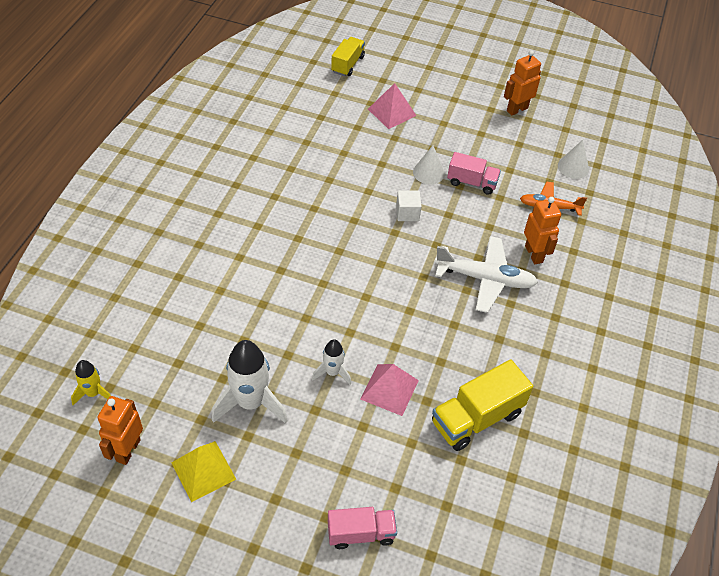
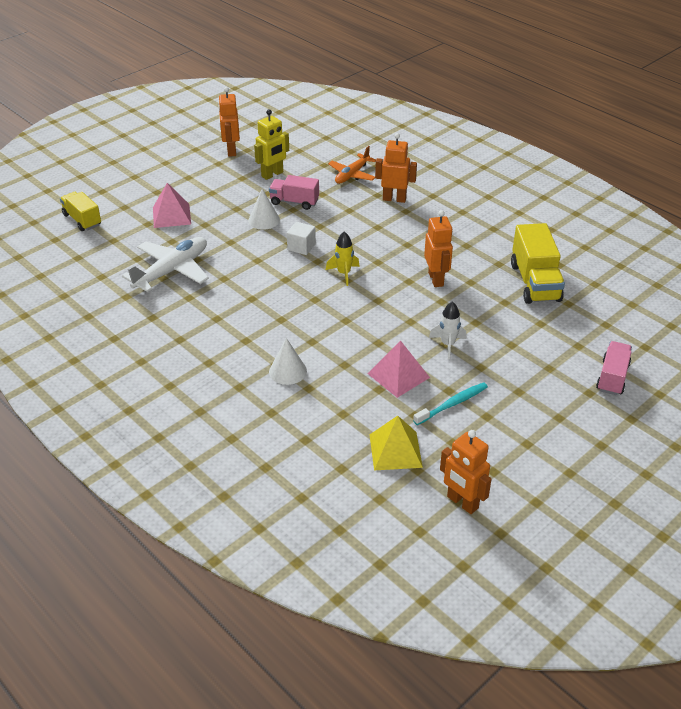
camera: 60 degrees left, 10 degrees down
(93, 393) = (380, 512): yellow rocket -> yellow rocket (344, 273)
(203, 471) = (510, 455): yellow pyramid -> yellow pyramid (395, 450)
(250, 403) = (452, 404): white rocket -> turquoise toothbrush
(389, 389) = (483, 318): pink pyramid -> pink pyramid (398, 375)
(426, 331) = (436, 279): none -> orange robot
(471, 182) = (294, 202): pink truck -> pink truck turned 120 degrees counterclockwise
(485, 279) = (403, 231): white plane -> white plane (172, 271)
(502, 151) = (272, 174): none -> yellow robot
(573, 167) = (319, 148): white cone -> white cone (287, 371)

